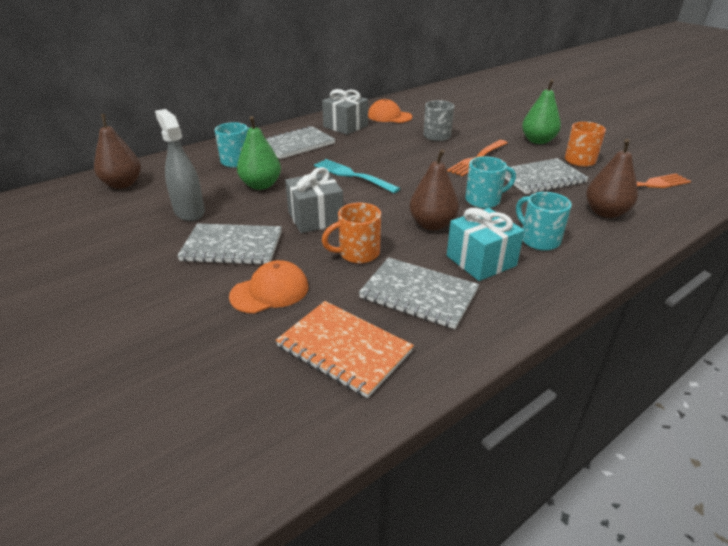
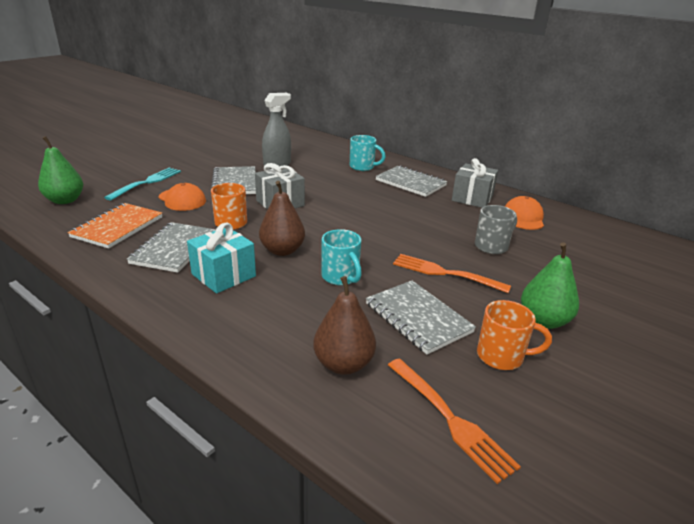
camera: 75 degrees right, 5 degrees down
(123, 184) = (308, 143): brown pear -> none
(261, 185) = (326, 179): green pear -> green pear (65, 200)
(353, 175) = (362, 211): turquoise fork -> turquoise fork (146, 183)
(538, 240) = (266, 308): turquoise mug -> none

